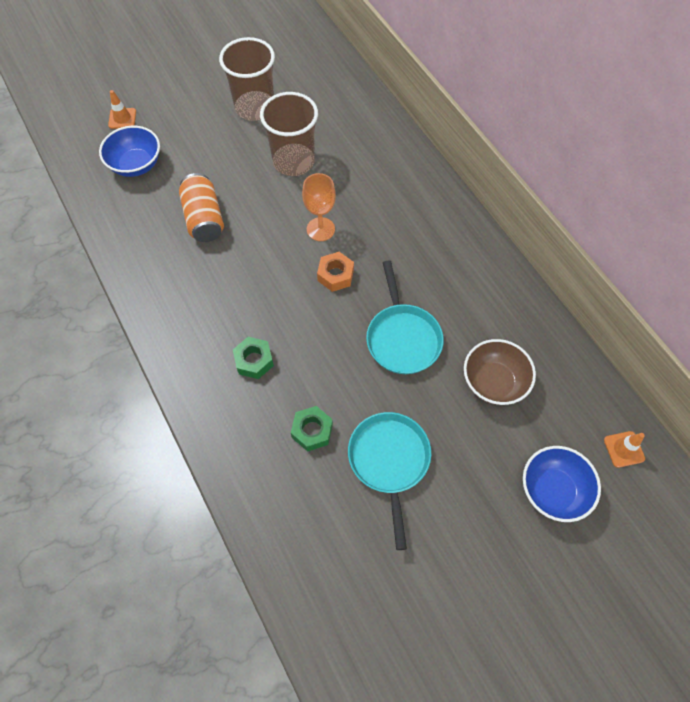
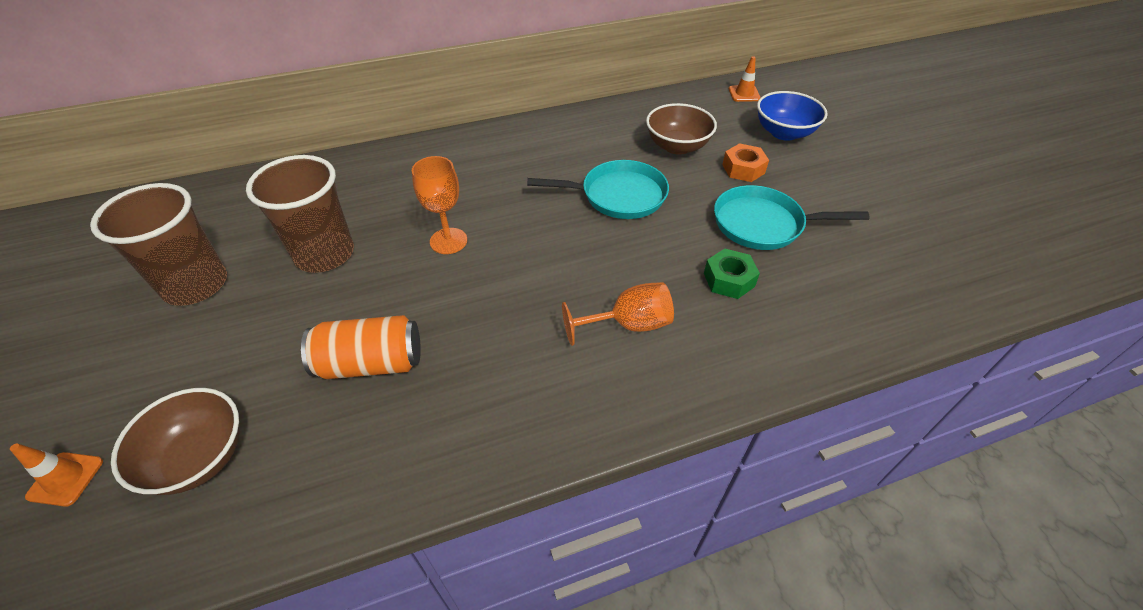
camera: 80 degrees left, 15 degrees down
(136, 165) = (199, 458): blue bowl -> brown bowl
(254, 361) = (628, 325): green nut -> orange goblet
(335, 275) = (521, 236): orange nut -> orange nut (743, 169)

